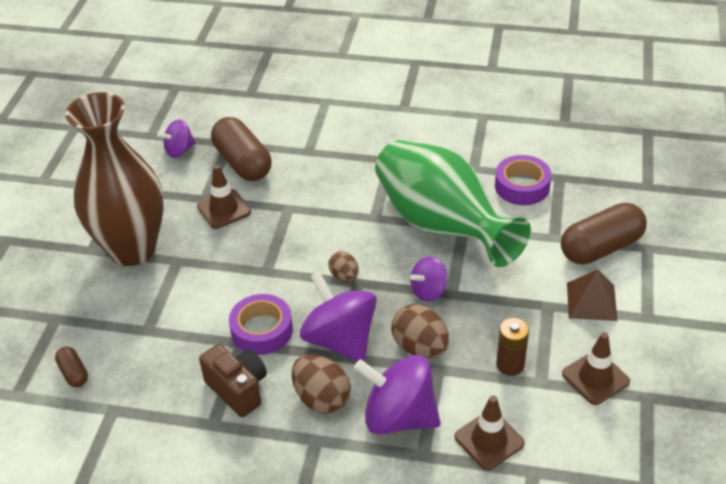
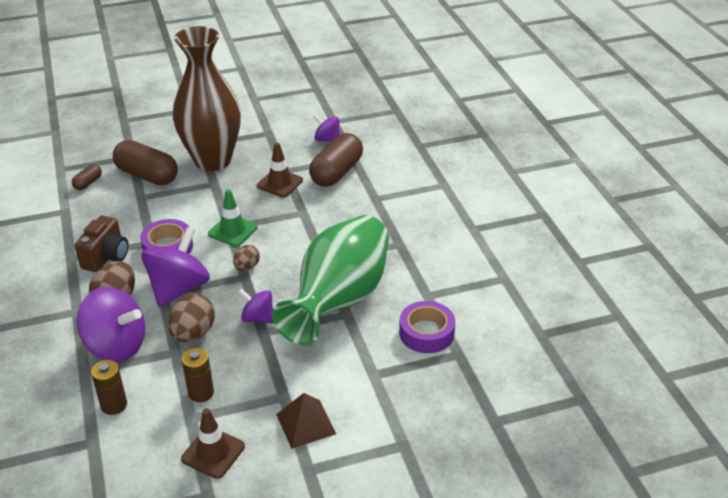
camera: 60 degrees right, 5 degrees down
(275, 269) = (233, 231): none -> green traffic cone
(399, 416) = (116, 346): purple spinning top -> purple spinning top turned 120 degrees clockwise
(489, 440) = (114, 405): brown traffic cone -> brown battery
(601, 247) = (381, 410): brown capsule -> brown capsule (147, 175)

